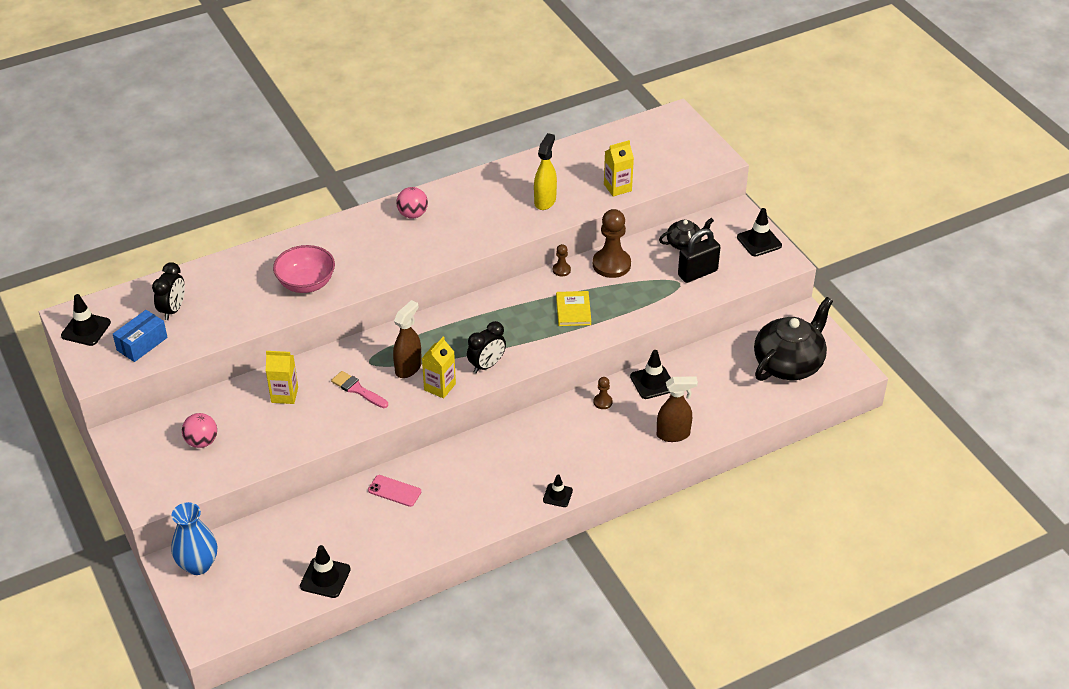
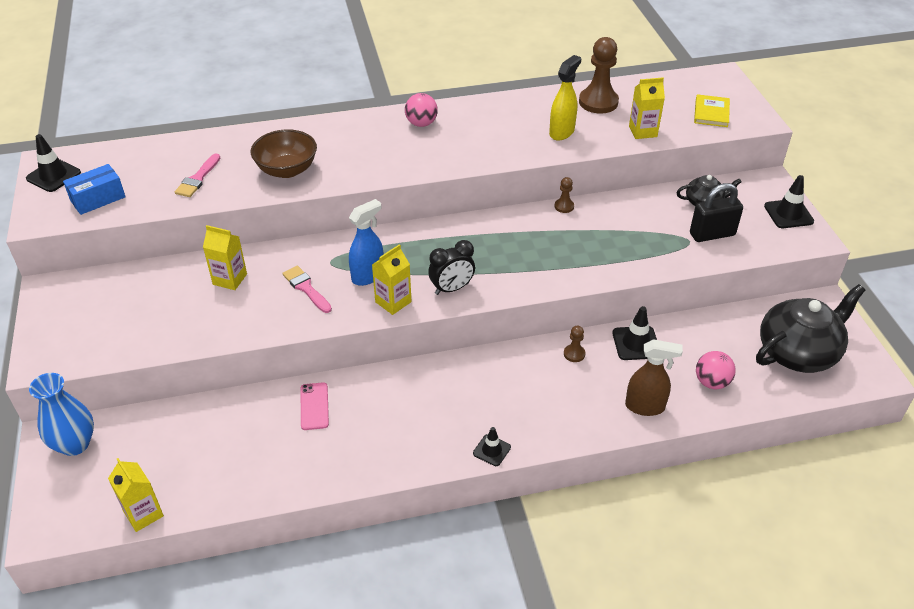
camera: 15 degrees right, 0 degrees up
(173, 310) = (145, 172): black clock -> none
(202, 442) = (124, 311): pink ball -> pink ball (711, 382)
(226, 307) = (198, 179): none -> pink brush
(287, 605) = (143, 514): none -> yellow carton
(306, 283) = (287, 170): pink bowl -> brown bowl
(325, 578) = (199, 490): black traffic cone -> none
(394, 491) = (314, 406): pink phone -> pink phone turned 45 degrees clockwise
(408, 368) = (368, 276): brown spray bottle -> blue spray bottle
(573, 310) = (564, 248): yellow book -> yellow book (711, 113)
(611, 264) = (619, 210): brown pawn -> brown pawn (598, 102)

